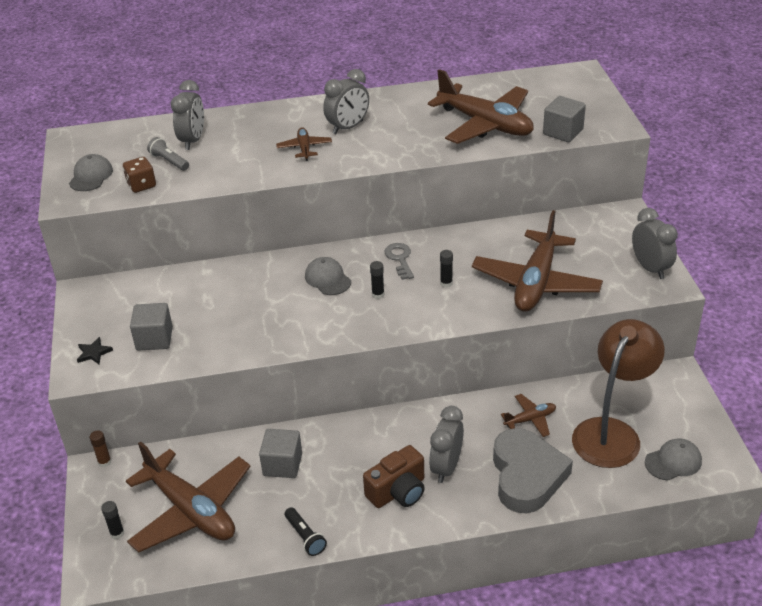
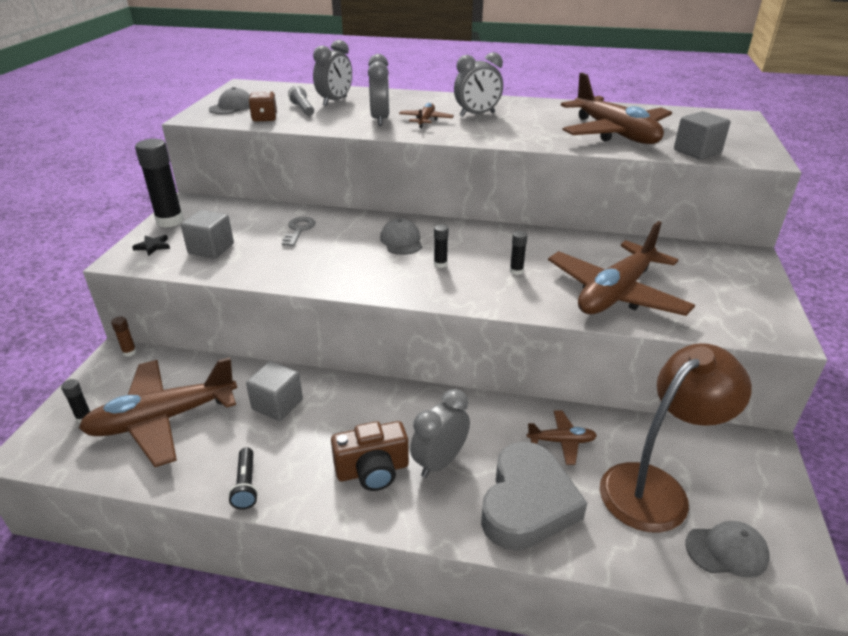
camera: 20 degrees right, 5 degrees down
(83, 319) = (170, 221): none -> black glue stick
(191, 510) = (163, 419): brown plane -> brown plane turned 90 degrees clockwise
(400, 259) = (482, 241): grey key -> grey key (299, 230)
(650, 268) = (762, 312): grey clock -> grey clock (380, 120)

